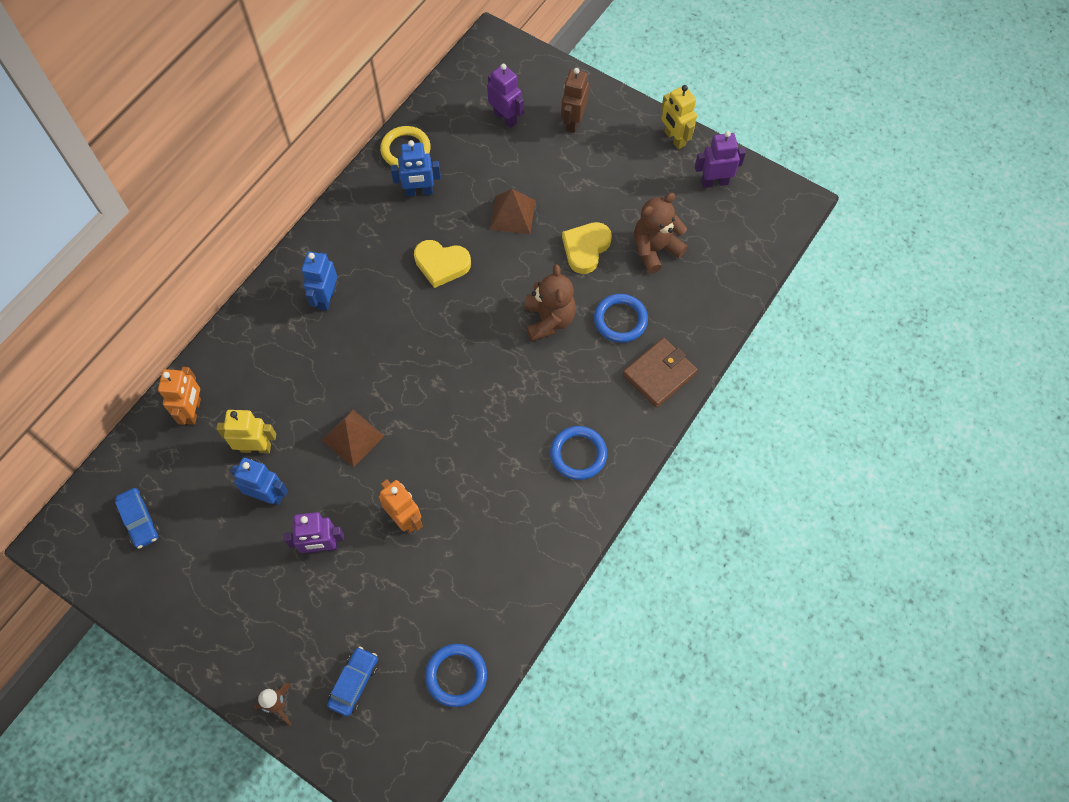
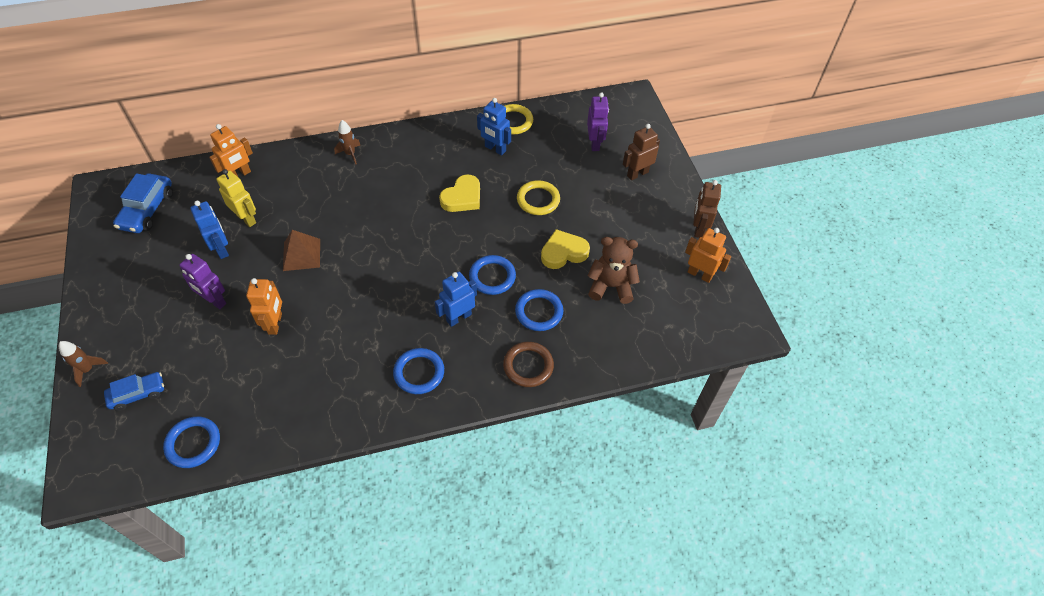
camera: 40 degrees right, 10 degrees down
(140, 521) = (147, 210): blue car -> blue car, size x1.50
(282, 303) = (350, 154): none -> brown rocket
(326, 298) = (376, 169): blue robot -> blue robot (458, 317)
(441, 264) = (462, 197): yellow heart -> yellow heart turned 105 degrees counterclockwise
(512, 214) = (538, 200): brown pyramid -> yellow ring
(549, 320) = (492, 277): brown teddy bear -> blue ring
(659, 374) = (528, 366): brown wallet -> brown ring
(674, 139) = (698, 228): yellow robot -> brown robot
(714, 182) = (700, 274): purple robot -> orange robot

